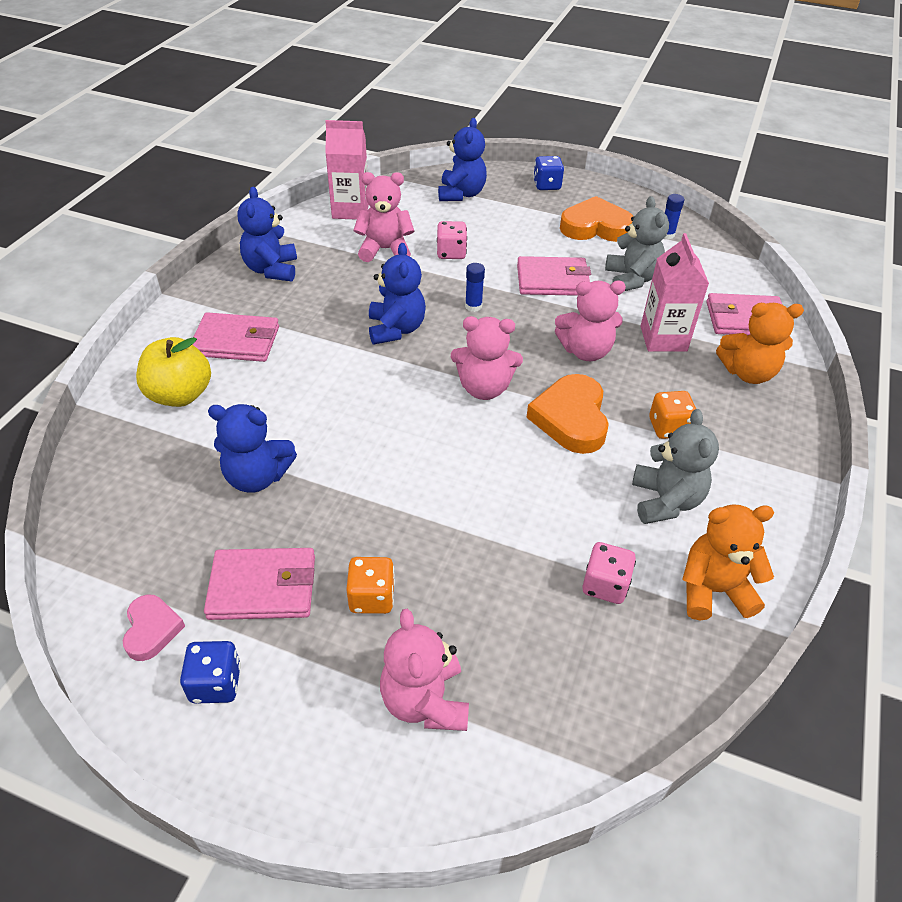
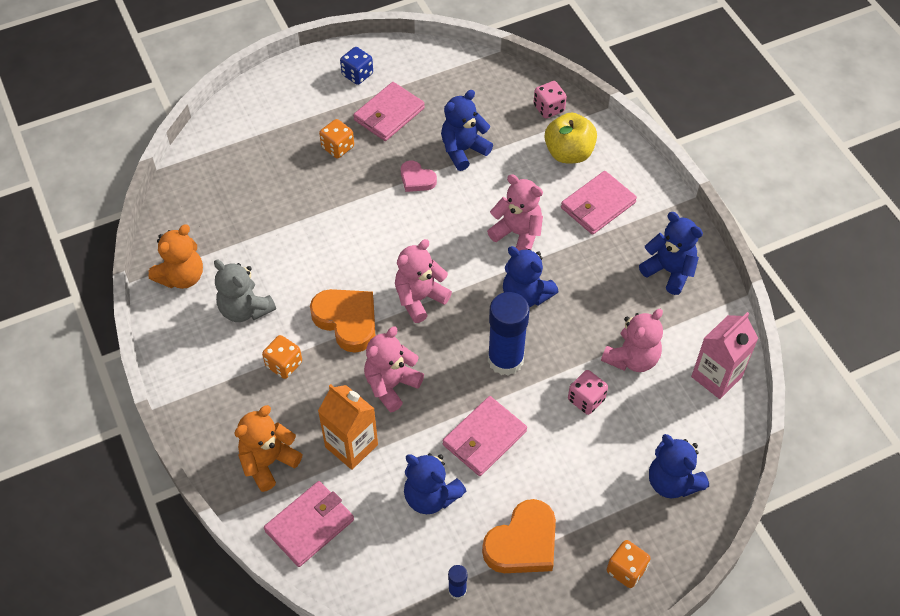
camera: 135 degrees right, 10 degrees up
(152, 629) = (409, 68): pink heart -> pink heart (417, 179)
(425, 701) = (269, 131): pink teddy bear -> pink teddy bear (517, 233)
(473, 306) = (505, 359): blue glue stick -> blue glue stick, size x2.23
(547, 185) = (626, 570): blue dice -> orange dice
(605, 585) = (237, 237): pink dice -> pink dice (549, 108)
(632, 279) = (431, 496): grey teddy bear -> blue teddy bear
(663, 339) = (351, 446): pink carton -> orange carton

